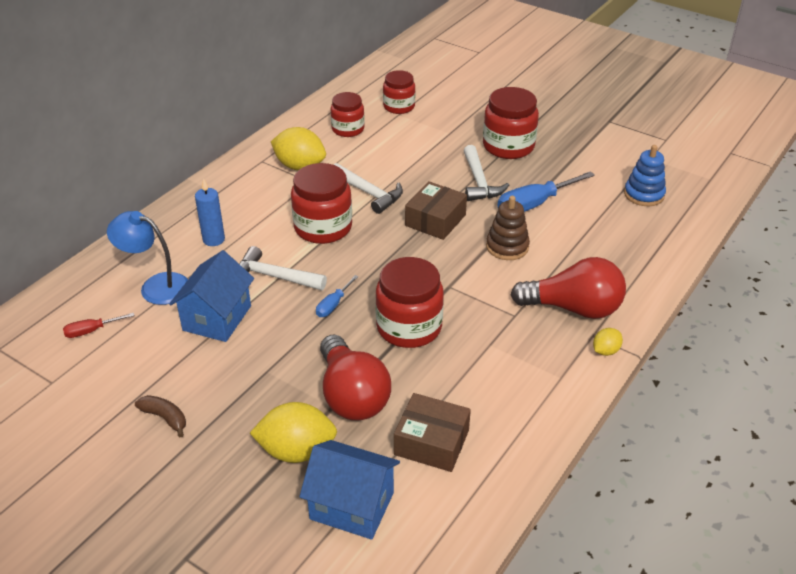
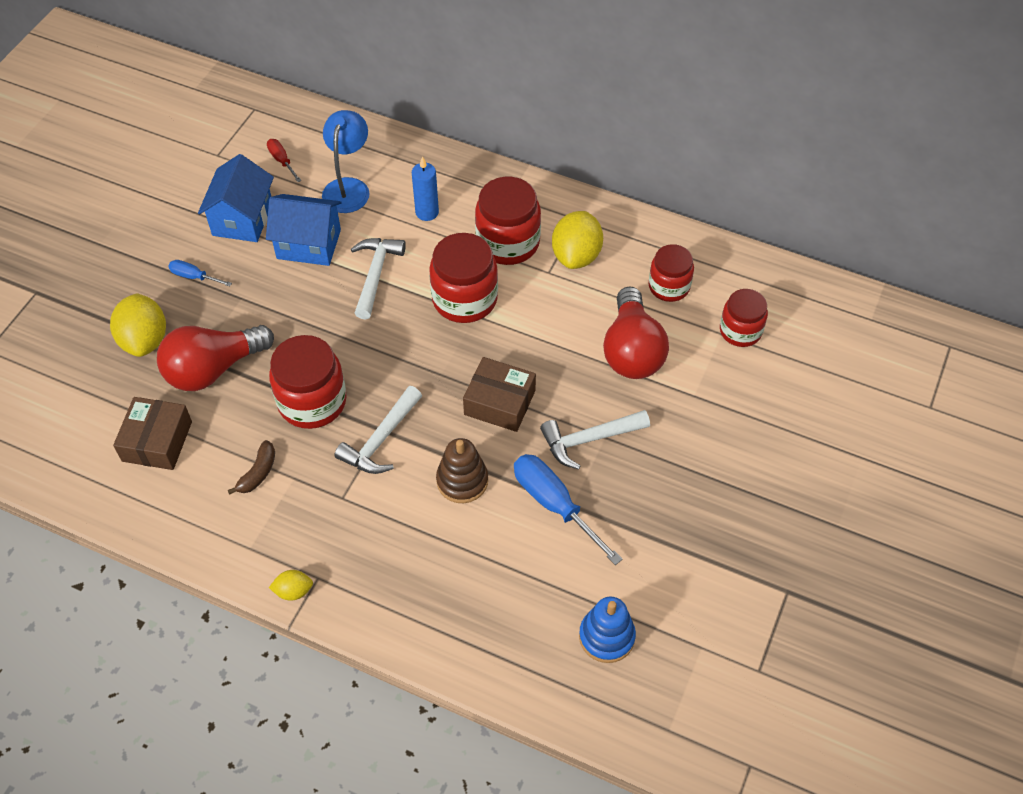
camera: 80 degrees right, 15 degrees up
(165, 418) = (179, 240): brown banana -> brown banana (258, 473)
(333, 304) = (339, 332): blue screwdriver -> blue screwdriver (194, 277)
(352, 506) = (84, 391): blue house -> blue house (242, 219)
(369, 193) = (538, 330): white hammer -> white hammer (381, 440)
(508, 146) = (680, 465): red jar -> red jar (508, 243)
(573, 308) = (361, 556): red light bulb -> red light bulb (632, 350)
(605, 351) = (293, 591): yellow lemon -> yellow lemon turned 45 degrees counterclockwise

